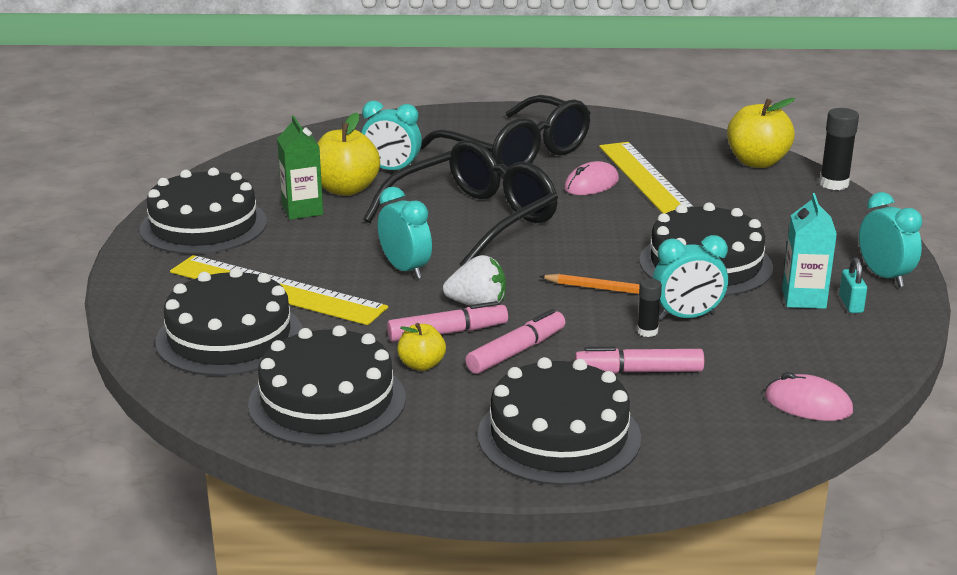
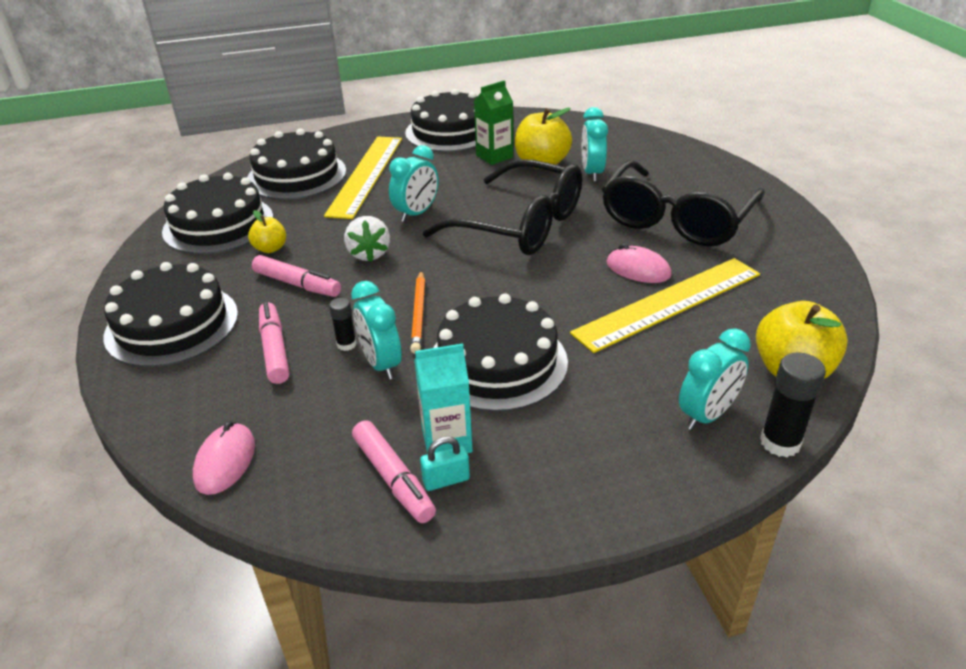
camera: 75 degrees right, 10 degrees up
(447, 333) = (321, 250): pink marker -> pink marker (393, 478)
(884, 276) = (530, 506): turquoise clock -> turquoise clock (707, 415)

